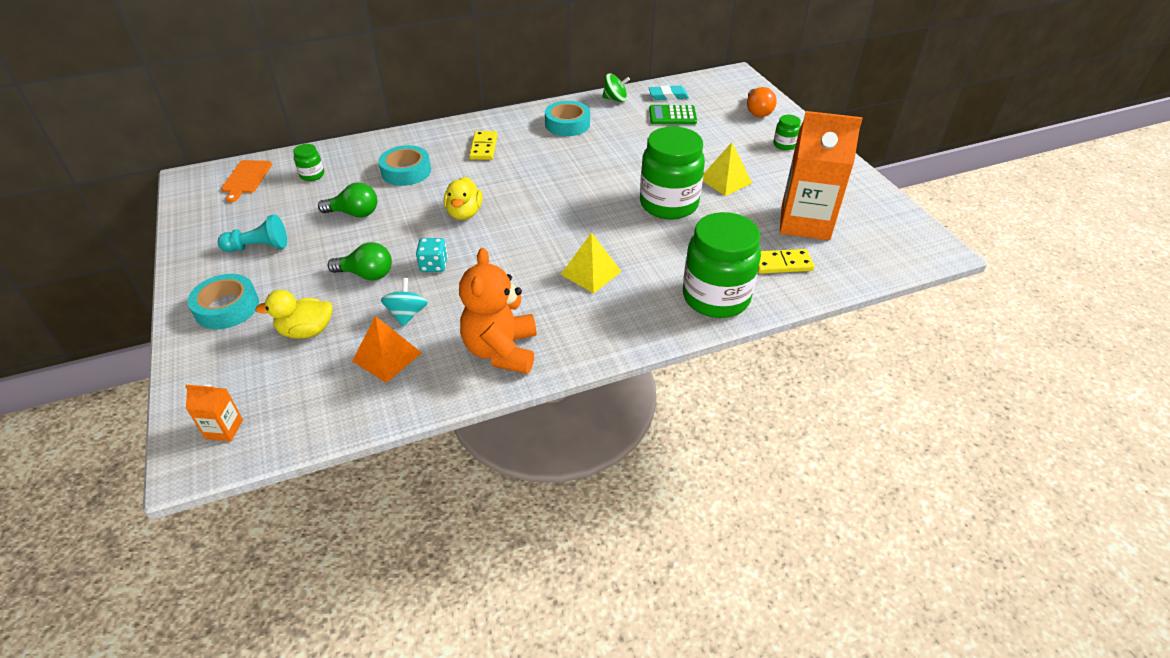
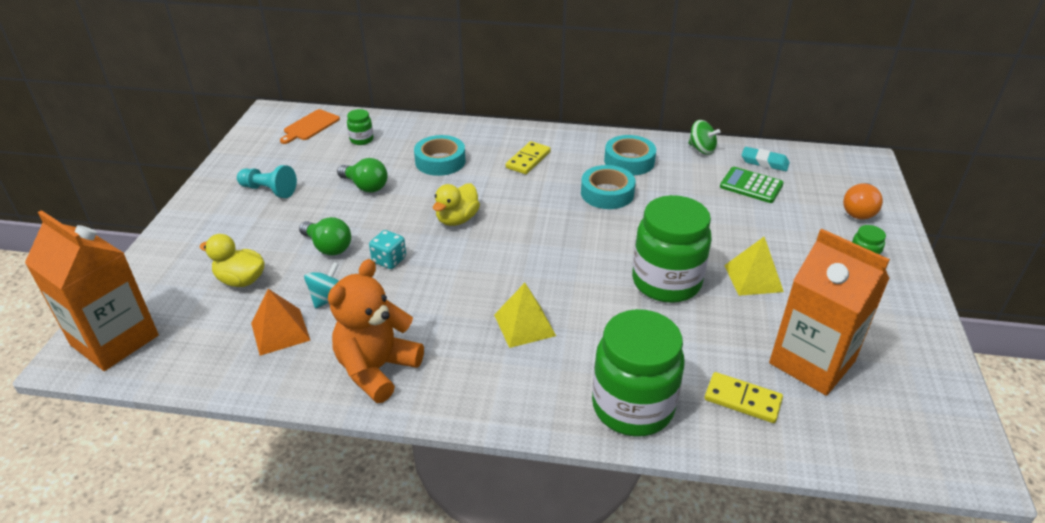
camera: 30 degrees right, 5 degrees down
(224, 429) = (115, 340): orange carton -> orange carton, size x2.37
(227, 307) = (204, 235): turquoise tape -> turquoise tape (607, 193)

